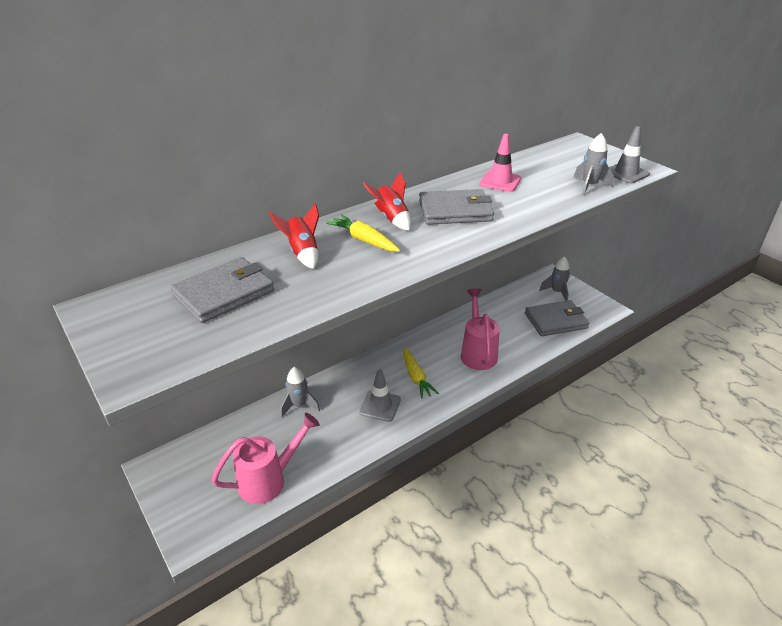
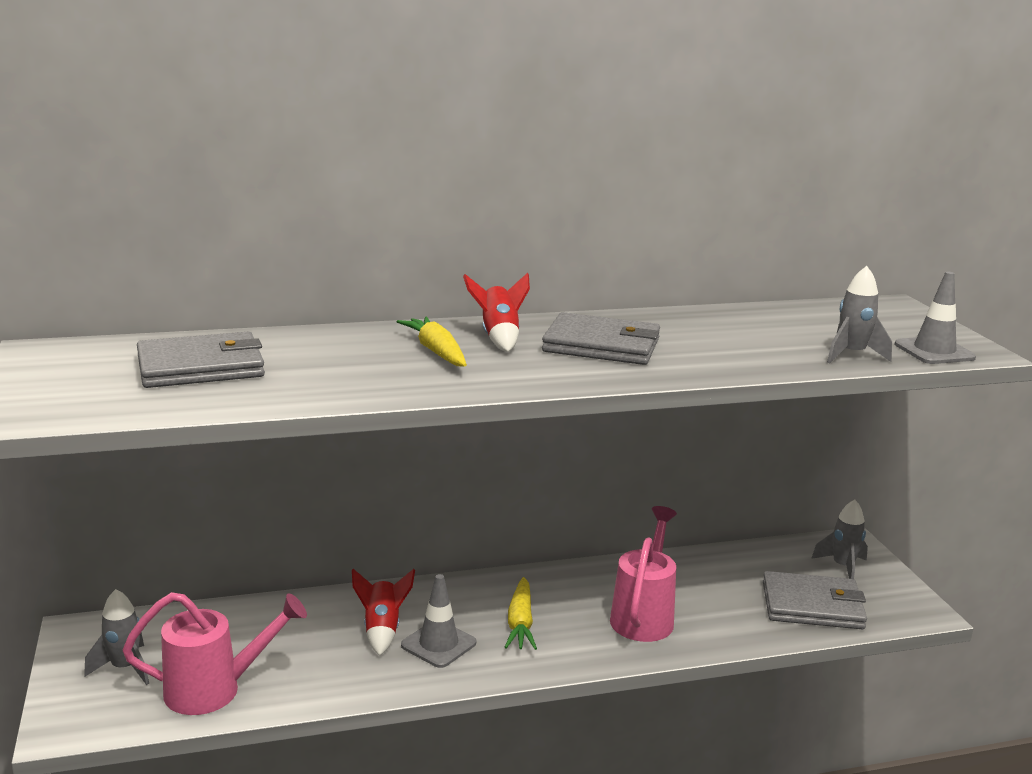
camera: 20 degrees right, 15 degrees down
(299, 405) = (321, 612): grey rocket -> grey rocket (125, 668)
(302, 253) = (340, 349): red rocket -> red rocket (382, 630)
(500, 182) = (708, 327): pink traffic cone -> none

